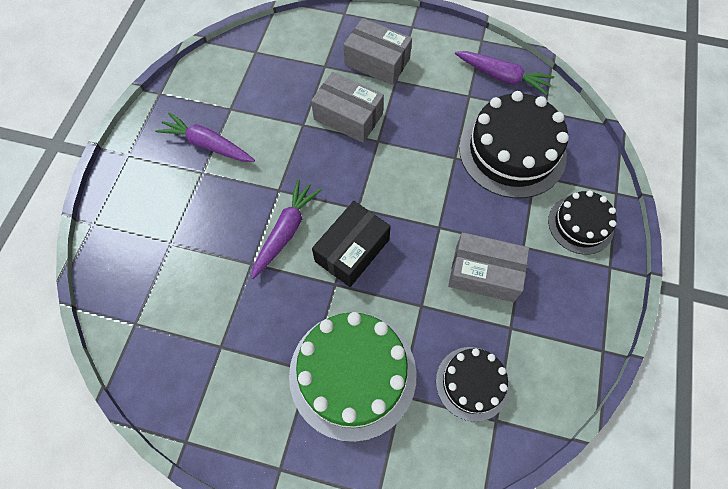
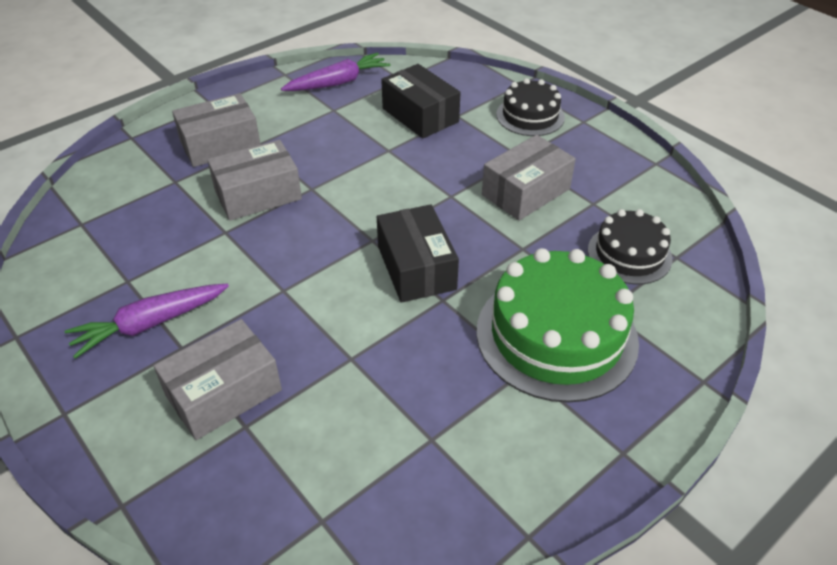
camera: 55 degrees left, 20 degrees down
(185, 216) = (224, 392): none -> grey box
(286, 231) = (341, 309): purple carrot -> none
(512, 151) = (420, 115): black cake -> black box

